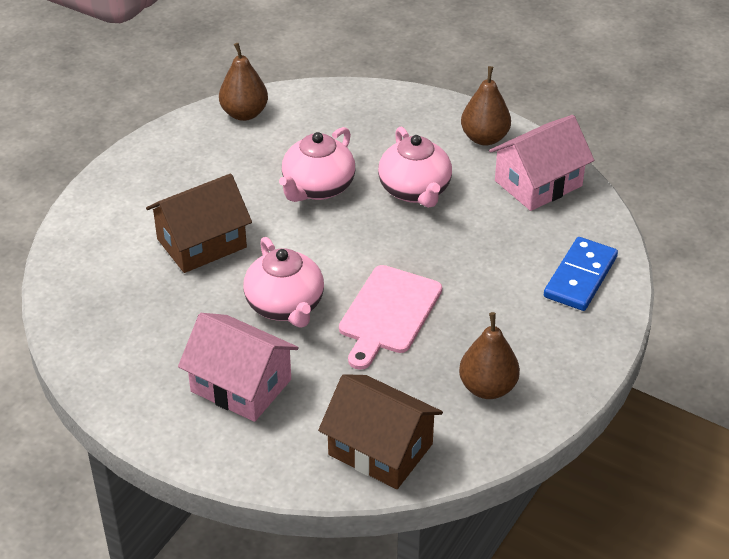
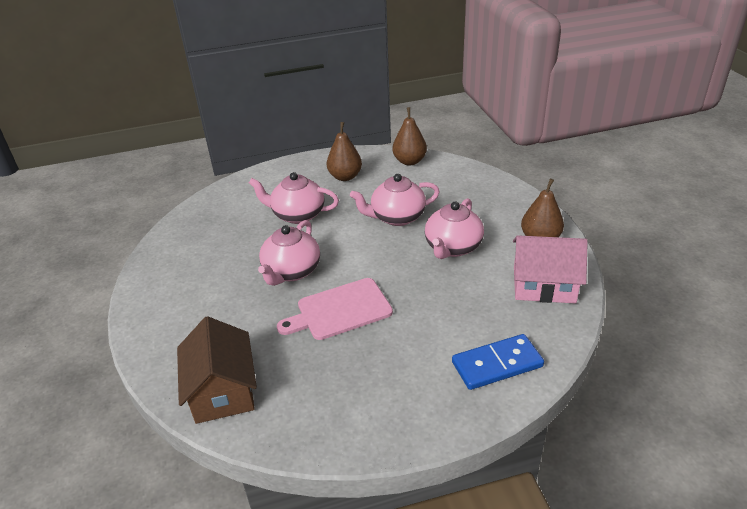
camera: 45 degrees right, 5 degrees down
(201, 243) = (297, 215): brown house -> pink teapot
(241, 385) = (209, 301): pink house -> none
(487, 388) = (335, 398): brown pear -> brown pear (345, 177)

